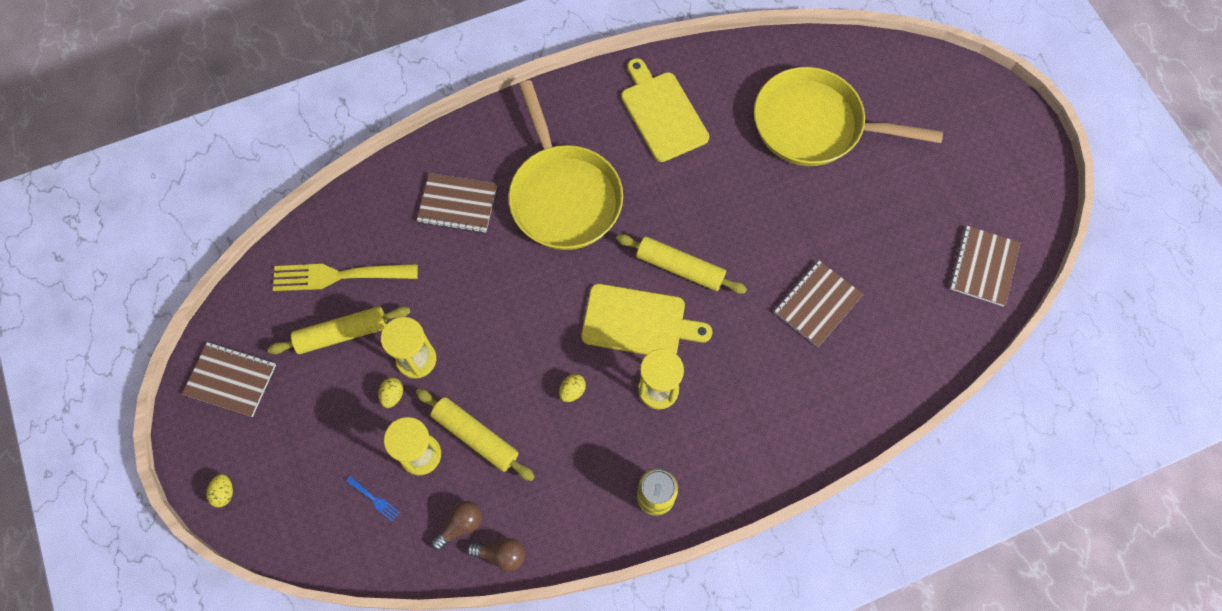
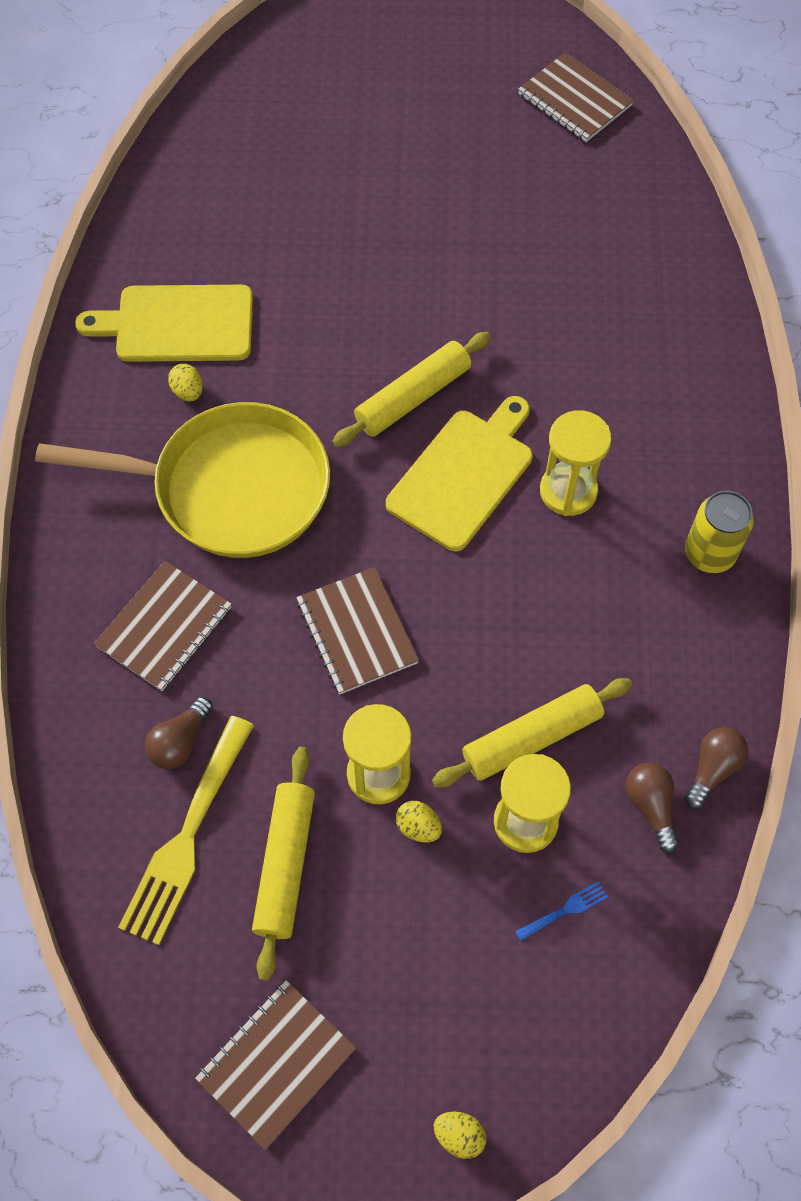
camera: 65 degrees left, 5 degrees down
(392, 245) = (180, 741): none -> brown light bulb
(572, 391) = (522, 591): yellow egg -> yellow egg (188, 392)
(815, 125) = (298, 173): yellow pan -> none
(817, 304) = (539, 275): brown notebook -> brown notebook (357, 632)

